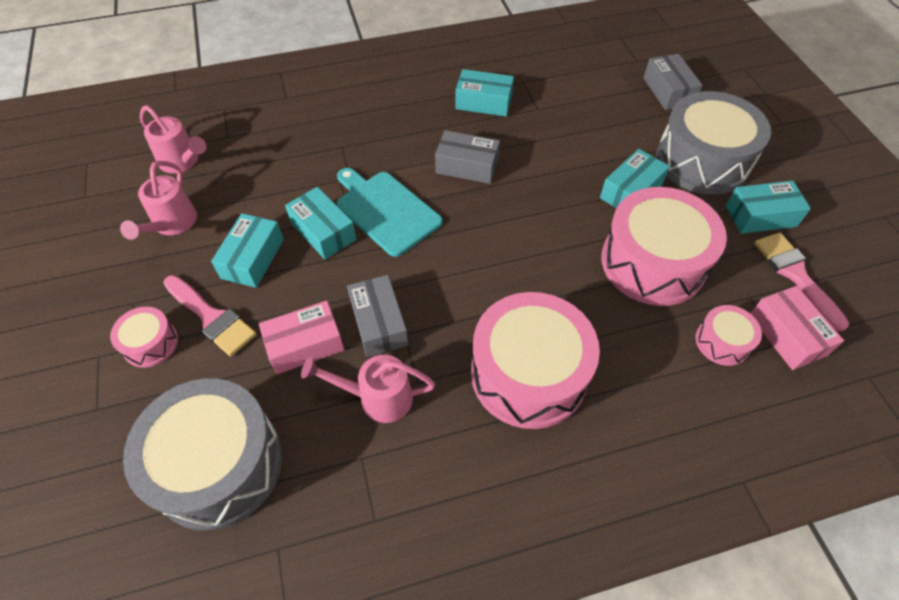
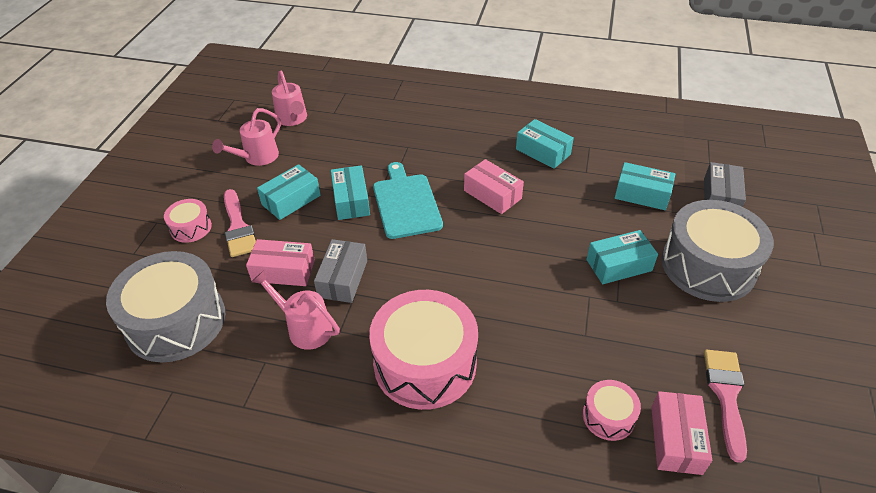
camera: 30 degrees right, 10 degrees down
(467, 166) = (492, 194): grey box -> pink box
(653, 262) = (594, 328): pink drum -> none
(760, 216) = (730, 333): turquoise box -> turquoise box (642, 194)

